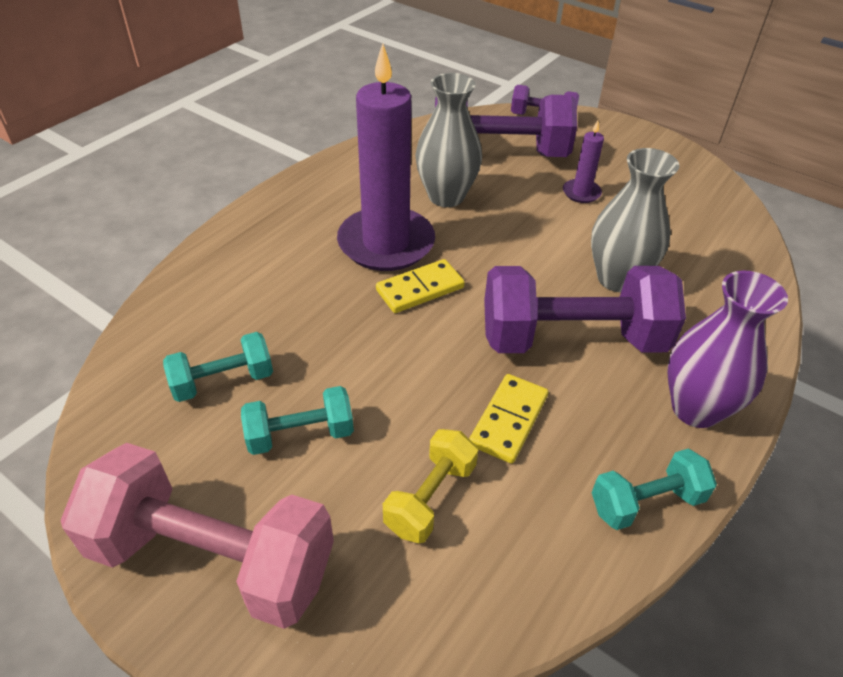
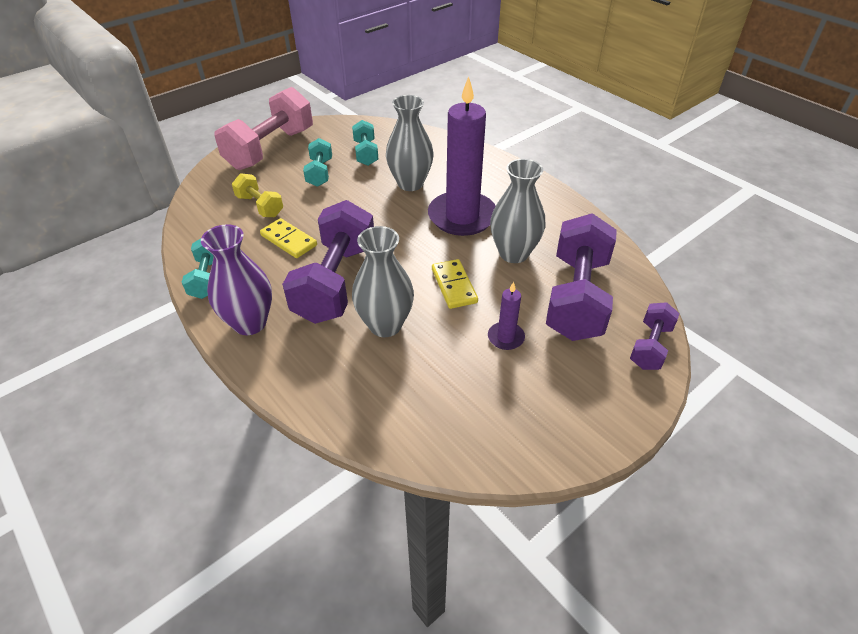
camera: 105 degrees right, 0 degrees up
(315, 306) = (410, 183): none -> grey vase
(420, 289) = (410, 224): yellow domino -> yellow domino (454, 286)

